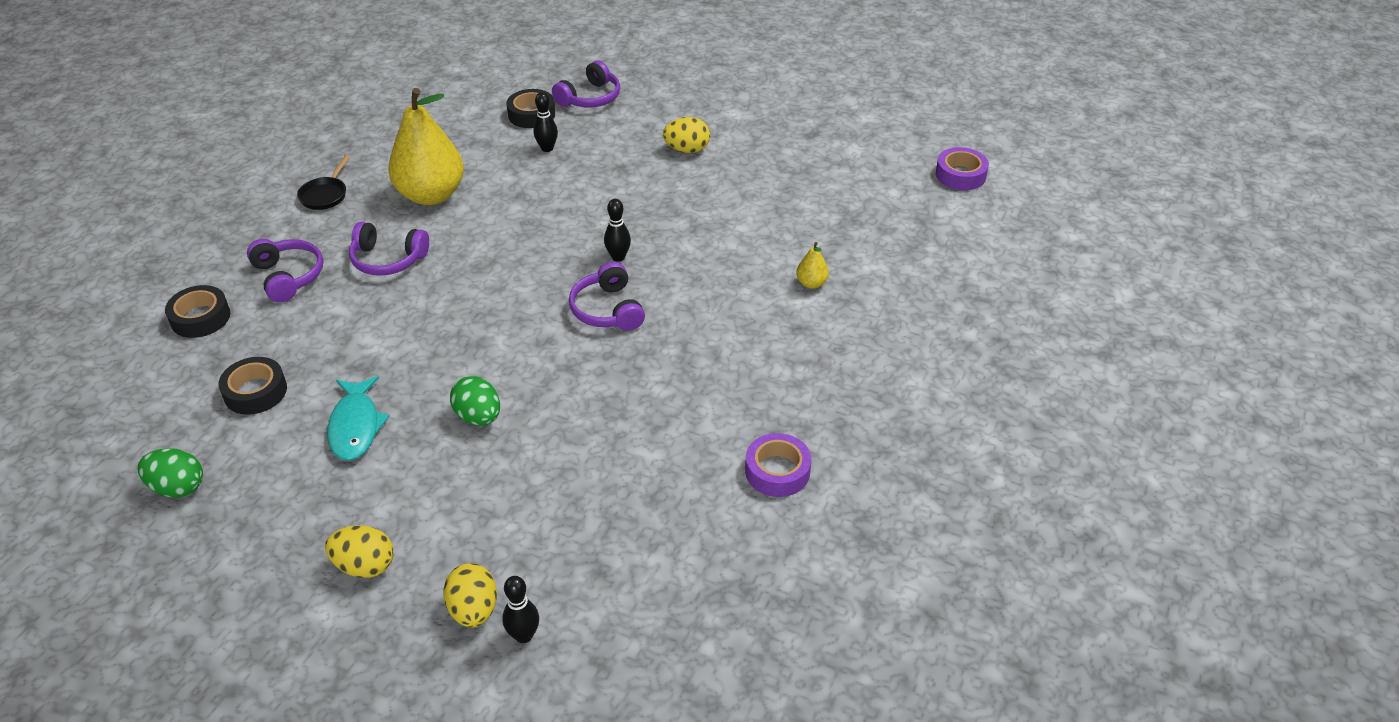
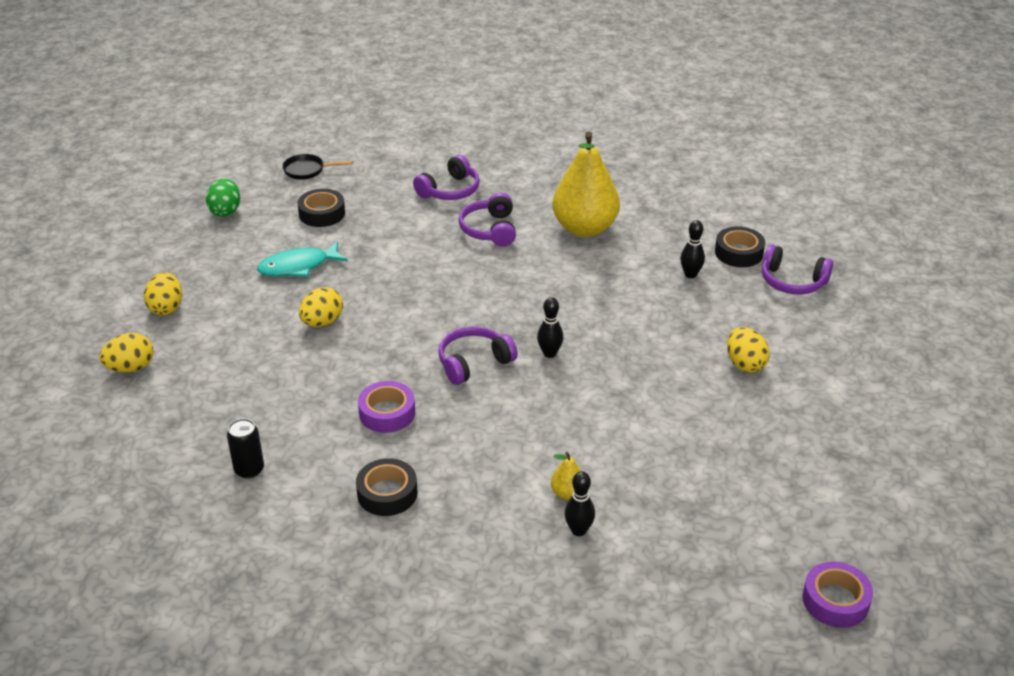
camera: 75 degrees right, 5 degrees down
(200, 318) = (390, 168): black tape -> black tape (387, 493)
(325, 195) = (556, 178): black pan -> black pan (307, 170)
(478, 417) = (322, 322): green egg -> yellow egg
(524, 635) = (109, 397): black bowling pin -> black bowling pin (578, 530)
(705, 505) = (249, 470): none -> black can
(777, 471) = (297, 509): purple tape -> purple tape (387, 413)

